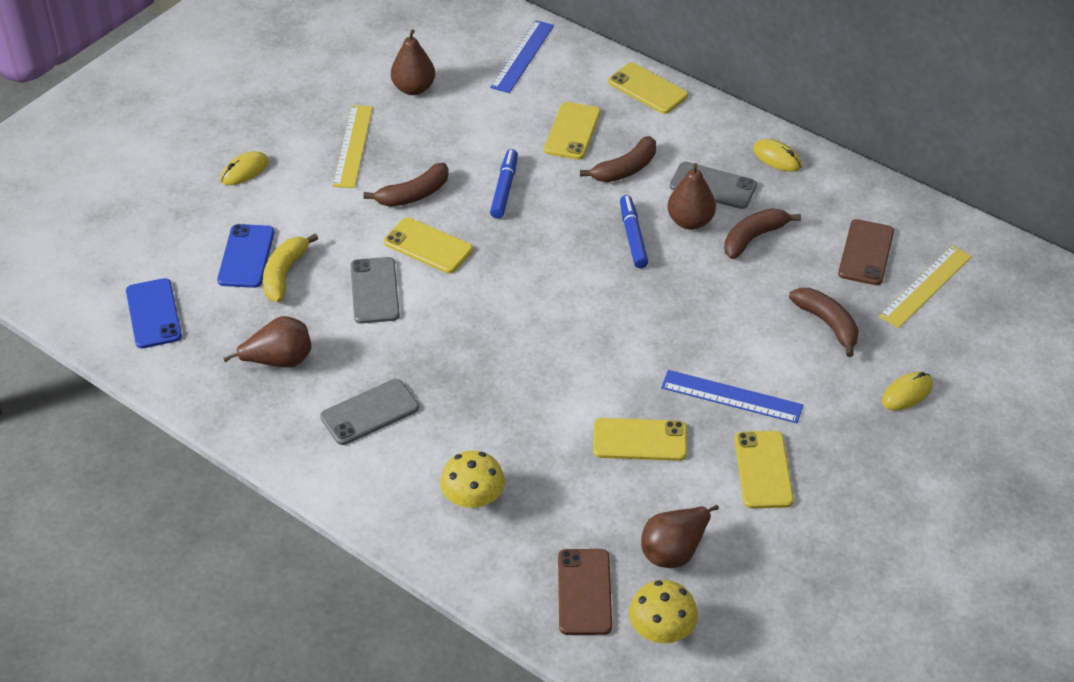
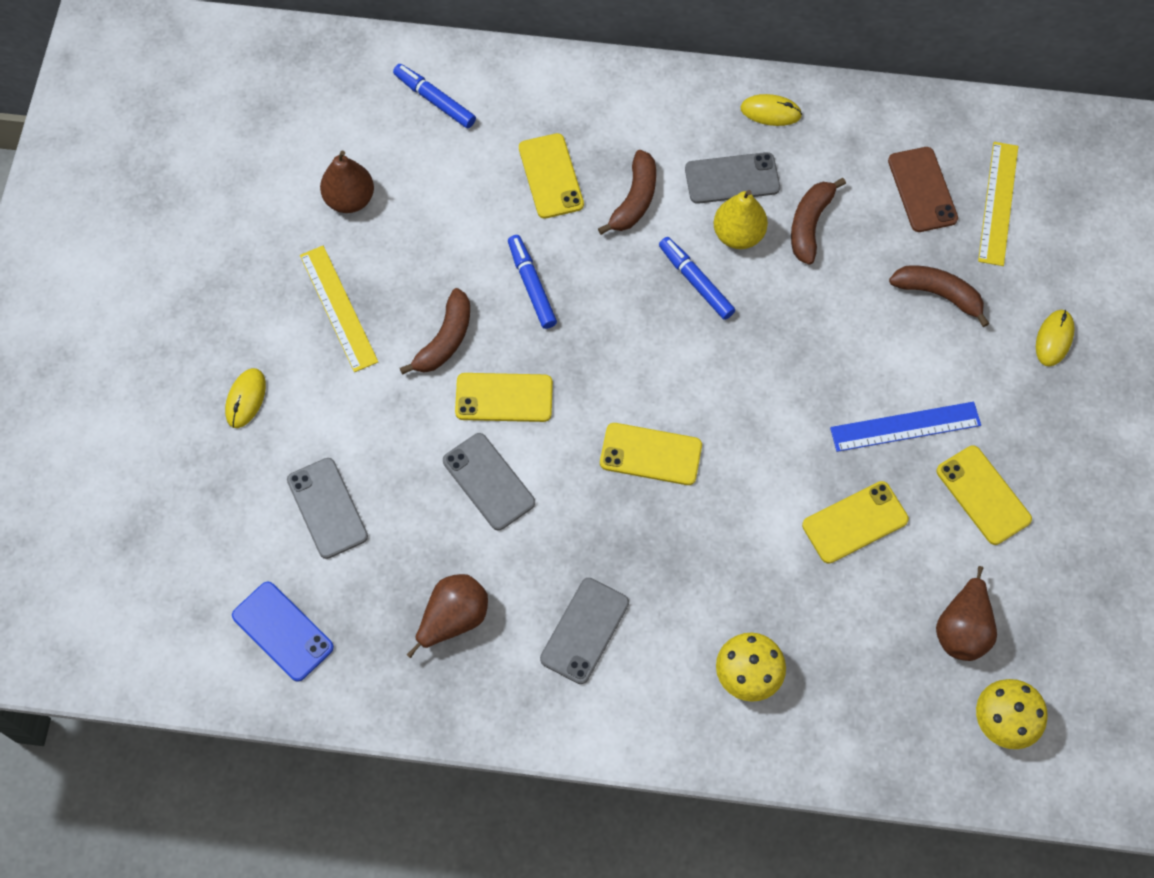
camera: 30 degrees left, 20 degrees up
(246, 256) = (327, 508): blue phone -> grey phone
(284, 274) = (383, 510): yellow banana -> none
(522, 56) = (435, 100): blue ruler -> blue marker
(584, 592) = (913, 719): brown phone -> none
(648, 89) = (590, 83): yellow phone -> yellow phone (651, 454)
(690, 221) = (738, 235): brown pear -> yellow pear

